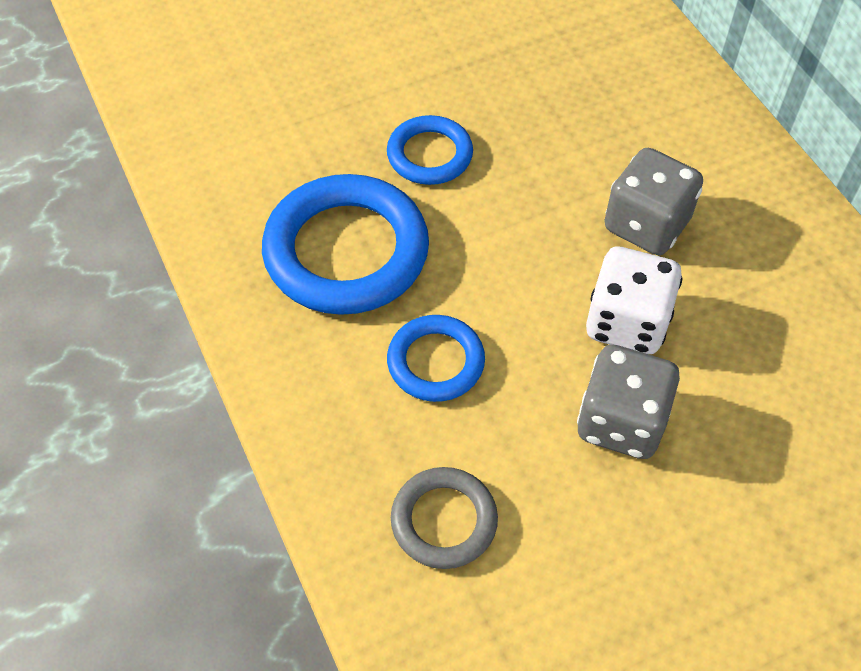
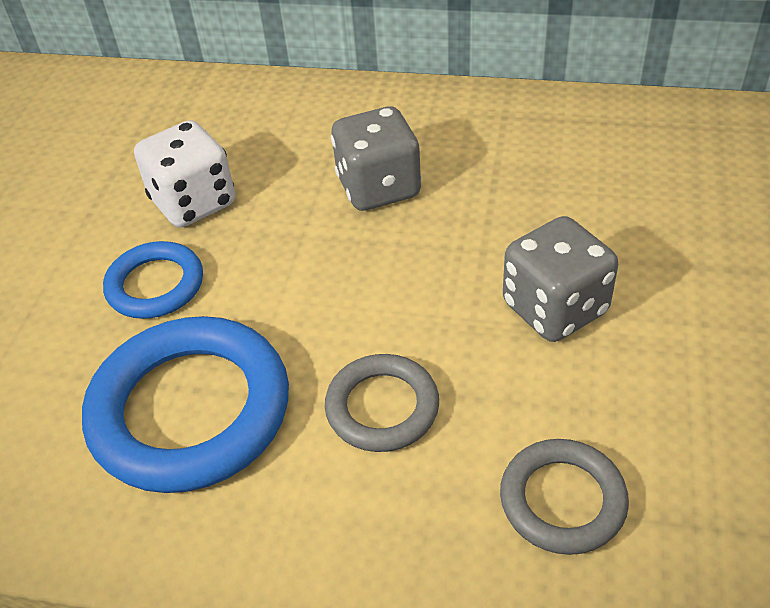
camera: 50 degrees left, 10 degrees down
(435, 362) = (382, 407): blue ring -> grey ring
(627, 322) = (460, 251): white dice -> white dice (194, 202)

